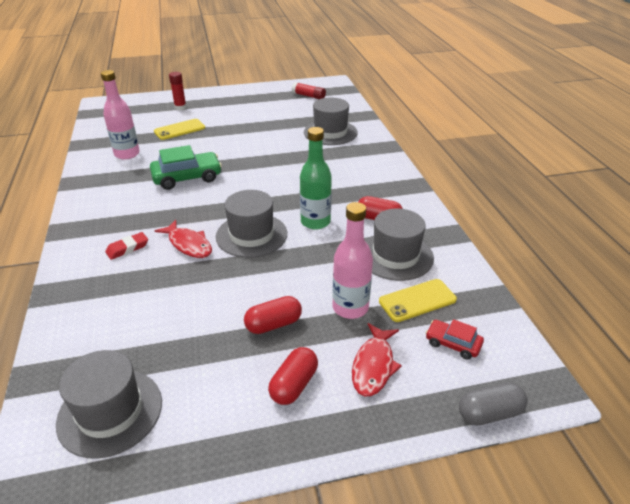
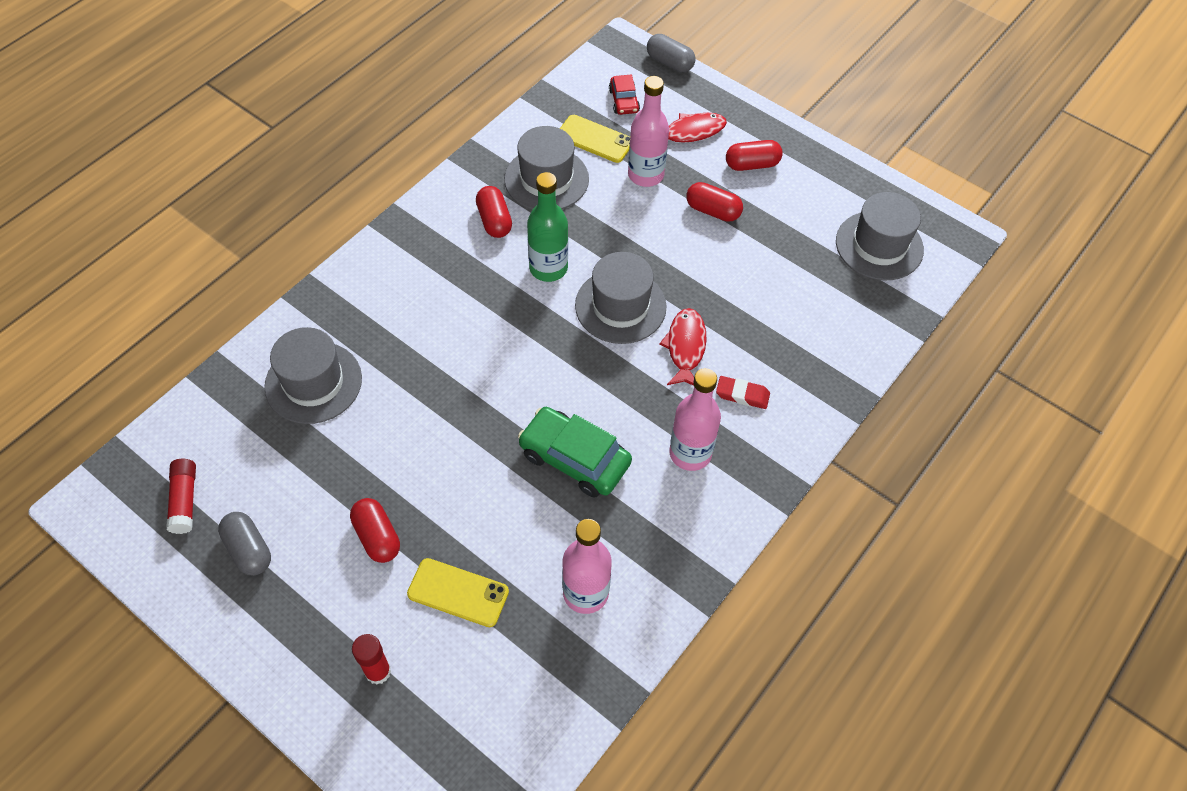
camera: 130 degrees left, 20 degrees up
(130, 211) = (690, 453): none -> pink bottle
(231, 123) = (377, 537): none -> red capsule
(268, 101) = (248, 550): none -> grey capsule

